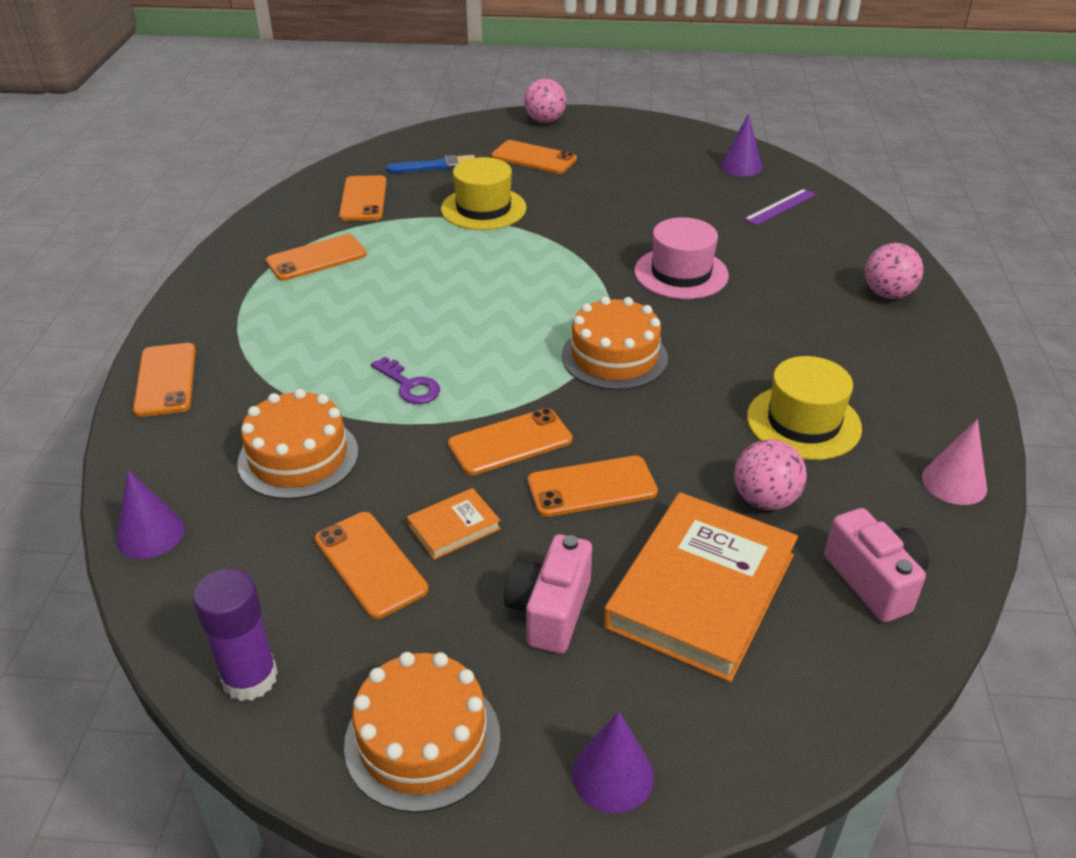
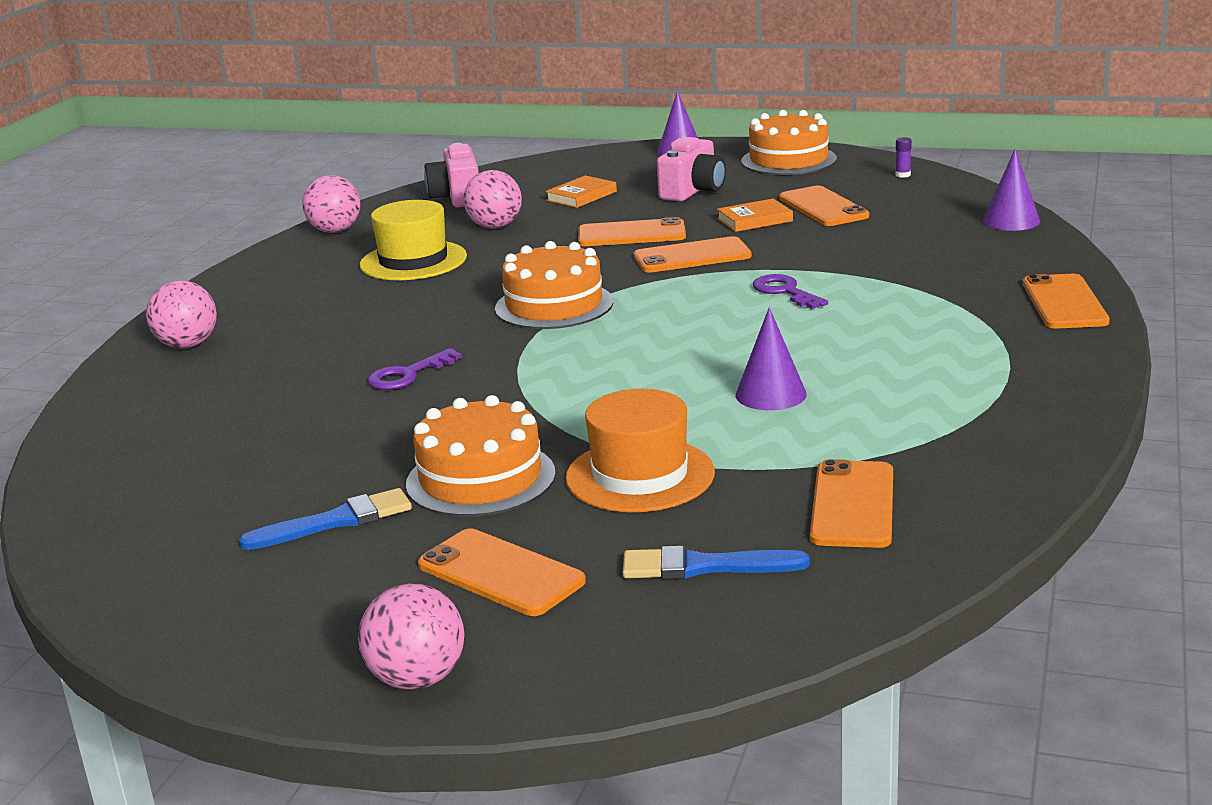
camera: 165 degrees left, 15 degrees down
(250, 678) = (903, 175): purple glue stick -> purple glue stick, size x0.41
(298, 457) = (895, 253): orange cake -> orange cake (480, 479)
(316, 258) = (917, 414): orange phone -> none
(483, 208) = (640, 475): yellow hat -> orange hat
(637, 175) = (335, 521): none -> blue brush
(681, 273) = (407, 375): pink hat -> purple key
(701, 590) = (581, 196): orange book -> orange book, size x0.45
(741, 166) = (135, 527): purple cone -> purple cone (771, 394)
(780, 207) = (167, 452): purple ruler -> none
(954, 482) = (335, 231): pink cone -> pink ball

